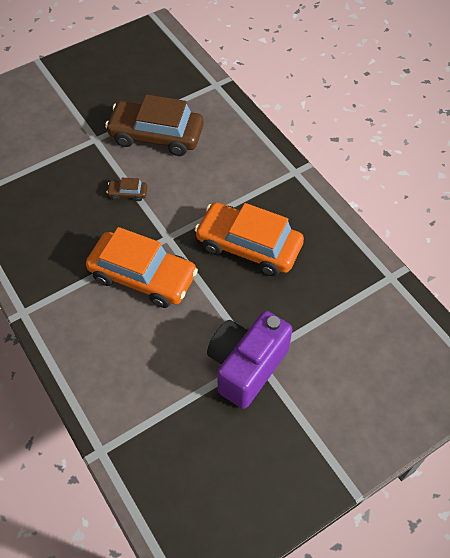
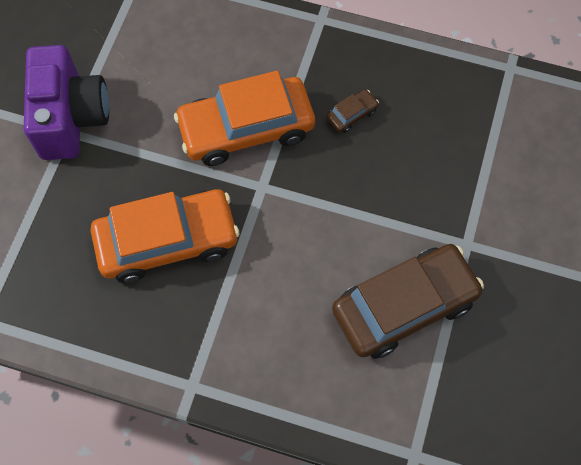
camera: 140 degrees right, 10 degrees up
(128, 193) = (355, 205): brown car -> brown car (351, 114)

